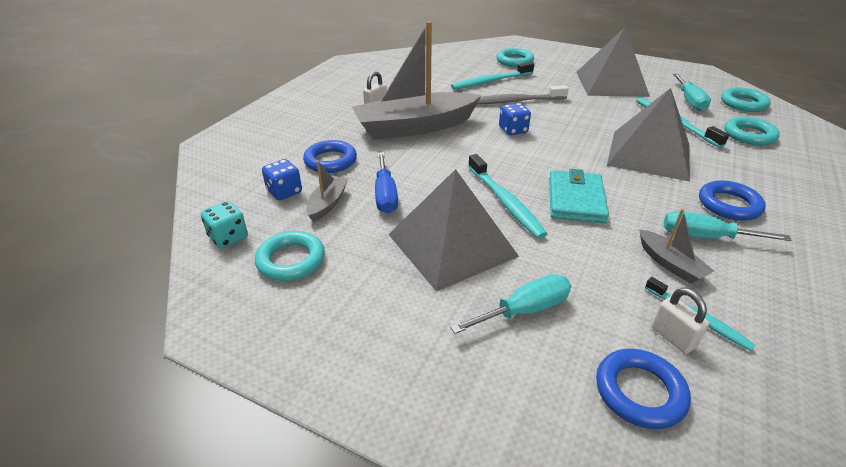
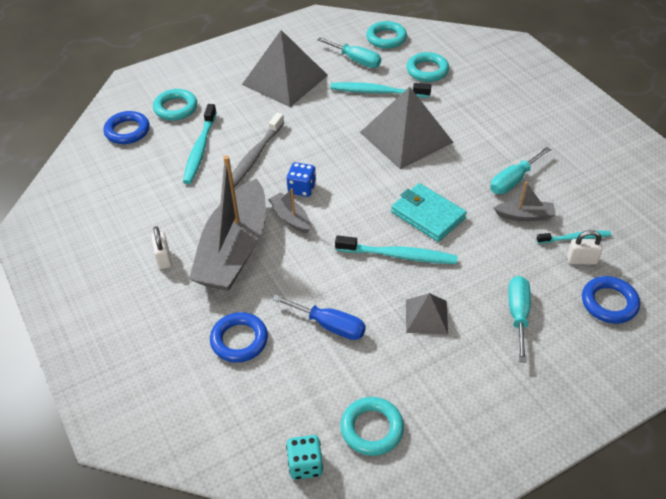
camera: 55 degrees left, 10 degrees up
(284, 192) = (264, 397): blue dice -> none
(328, 203) = (310, 371): grey boat -> grey boat (290, 218)
(452, 245) = (426, 316): grey pyramid -> grey pyramid, size x0.50
(729, 205) = (492, 144): blue ring -> blue ring (127, 131)

